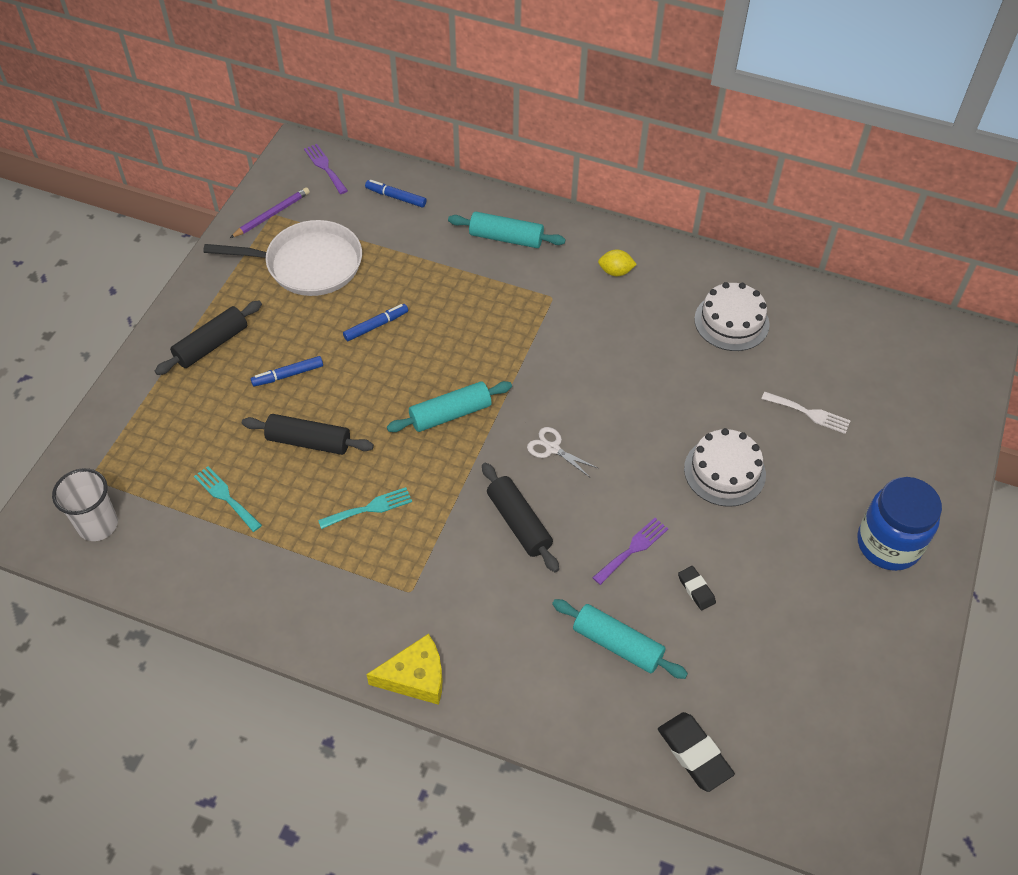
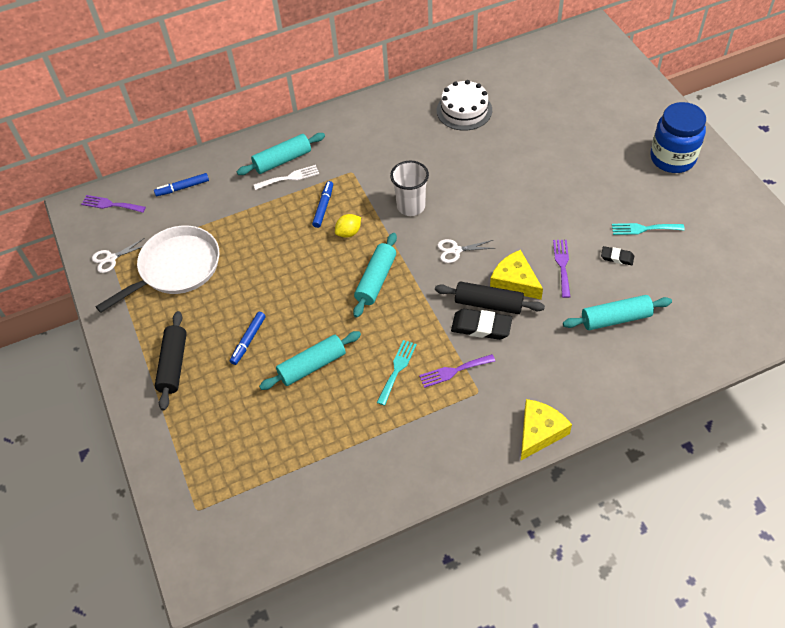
camera: 40 degrees left, 0 degrees up
(98, 525) = (240, 531): white cup -> white cup (411, 206)
(226, 497) = (302, 441): turquoise fork -> turquoise fork (643, 229)
(272, 214) = (111, 258): purple pencil -> white scissors
(309, 441) = (312, 366): black rolling pin -> turquoise rolling pin
(375, 326) = (267, 269): blue marker -> blue marker (323, 207)
(413, 554) = (453, 371): none -> purple fork
(569, 524) = (515, 281): none -> yellow cheese
(615, 272) = (369, 131): yellow lemon -> yellow lemon (349, 232)
(694, 753) = (716, 336): black eraser -> black eraser (481, 327)
(724, 471) = (556, 188): white cake -> none
(809, 413) = (559, 126): white fork -> white fork (289, 177)

